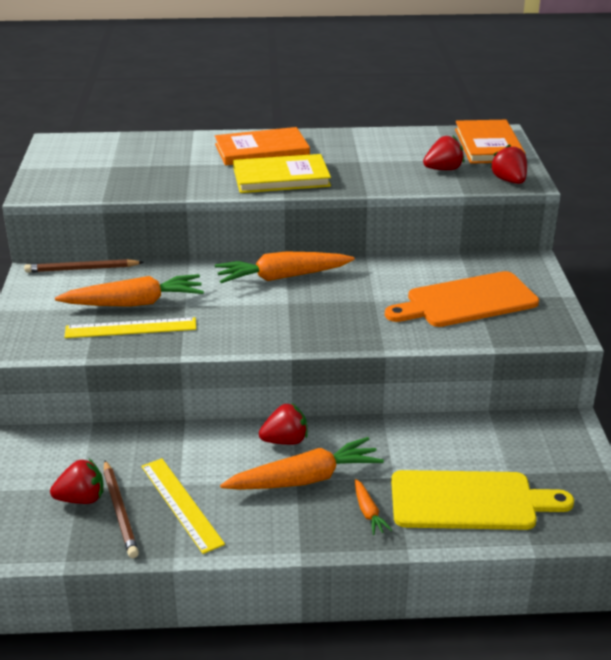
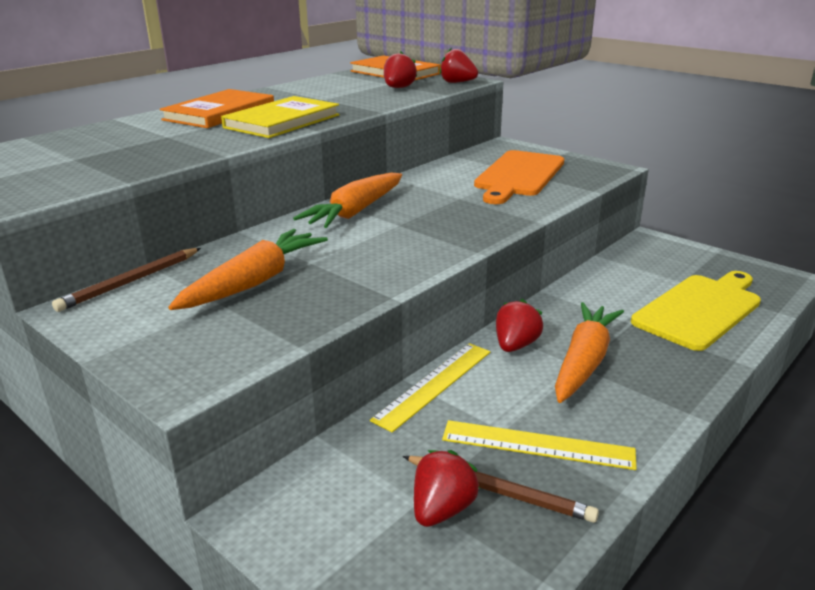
camera: 45 degrees left, 5 degrees down
(131, 328) = (294, 301): yellow ruler -> yellow ruler (434, 384)
(368, 512) = (667, 355): orange carrot -> none

